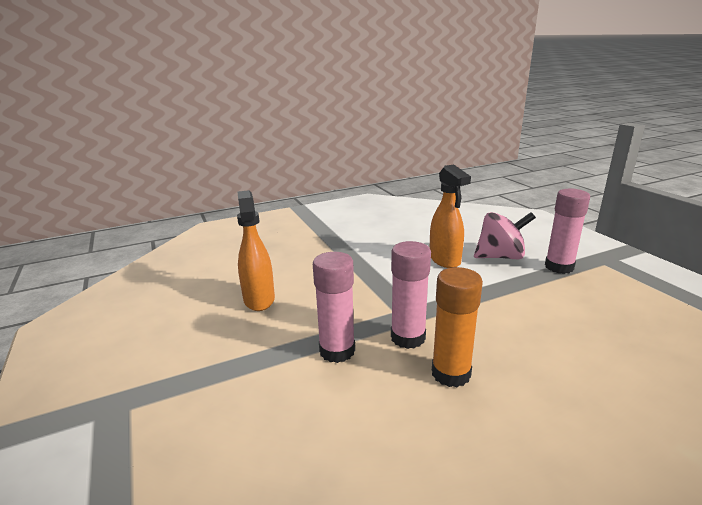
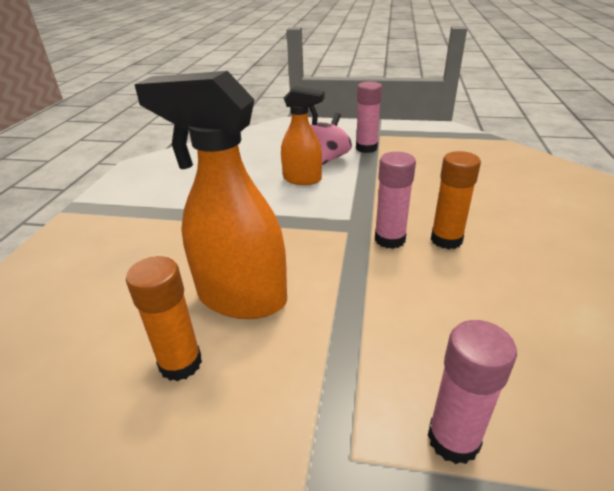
camera: 55 degrees left, 10 degrees up
(182, 306) = (180, 363): none -> orange glue stick
(259, 299) = (241, 298): orange spray bottle -> orange spray bottle, size x1.65
(337, 351) = (375, 280): pink glue stick -> pink glue stick (453, 439)

